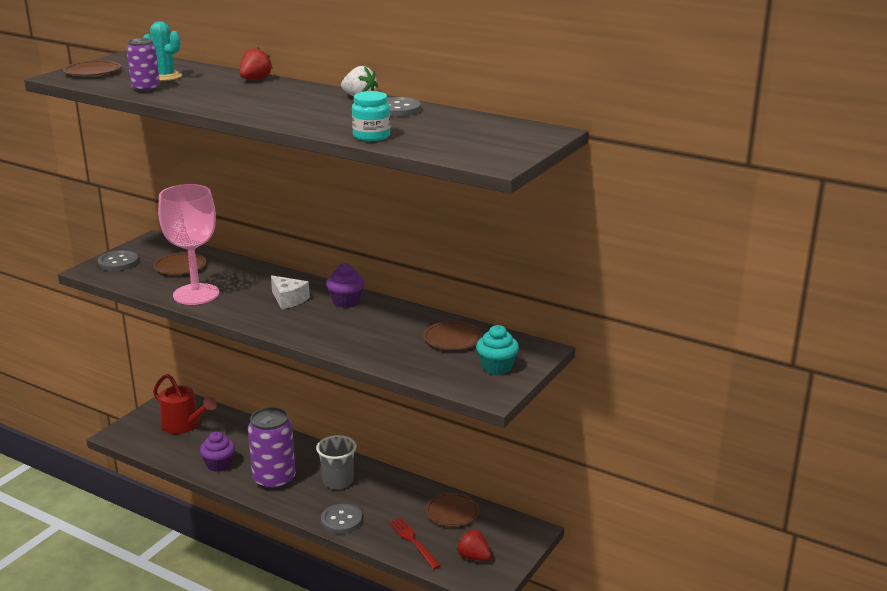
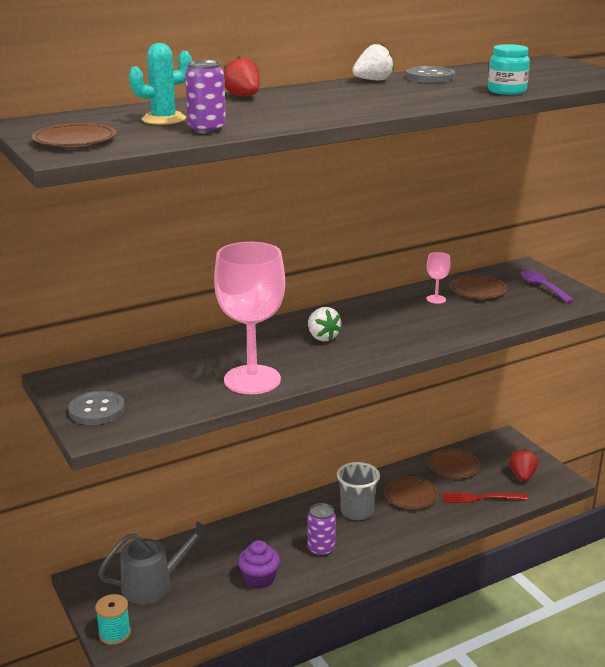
camera: 60 degrees left, 0 degrees up
(127, 429) = (114, 633): none -> turquoise spool
(180, 267) = (164, 376): brown plate -> brown plate (411, 496)
(184, 425) = (153, 585): red watering can -> grey watering can
(274, 480) = (321, 549): purple can -> purple can, size x0.57
(288, 300) = (322, 337): white cheese -> white strawberry
(341, 520) = (422, 527): grey button -> none
(346, 302) = (357, 314): purple cupcake -> none
(411, 325) = (436, 299): none -> pink goblet
(473, 557) = (522, 476): red strawberry -> red strawberry turned 120 degrees clockwise
(496, 367) = (542, 287): turquoise cupcake -> purple spoon

